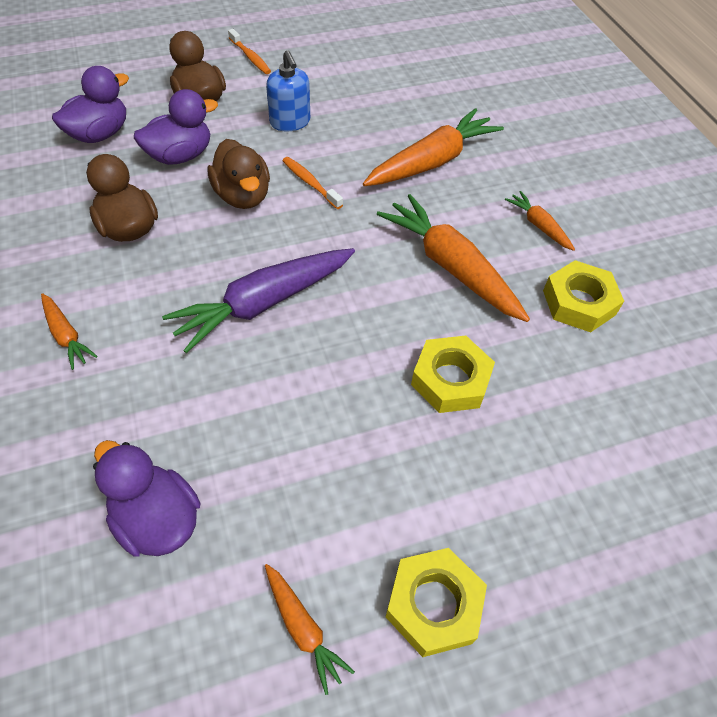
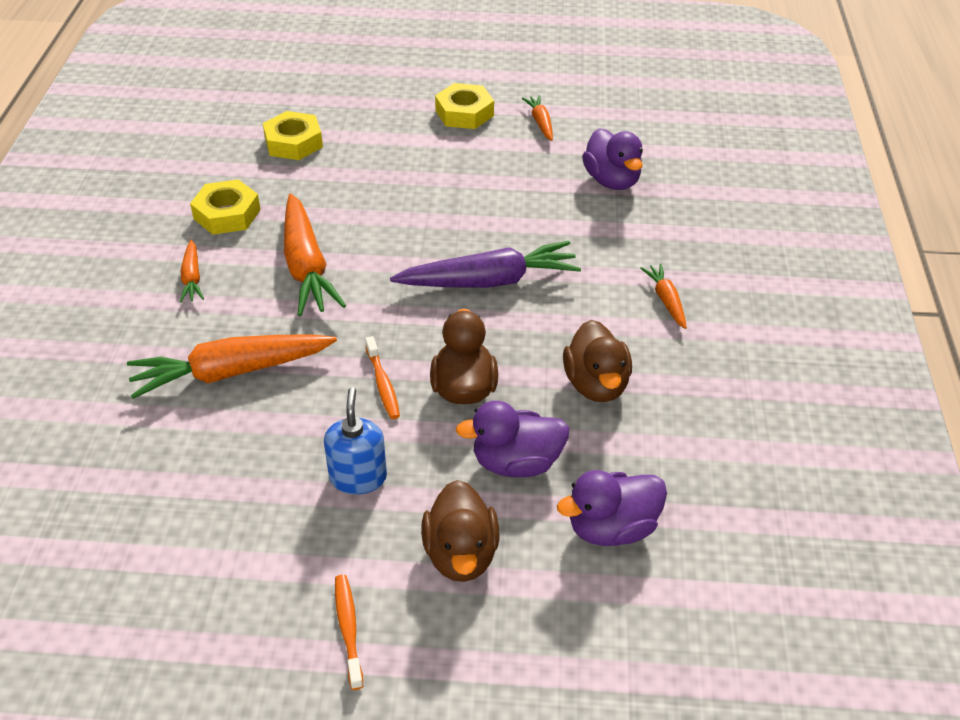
camera: 155 degrees left, 10 degrees down
(450, 380) = (374, 196): yellow nut -> yellow nut (293, 142)

